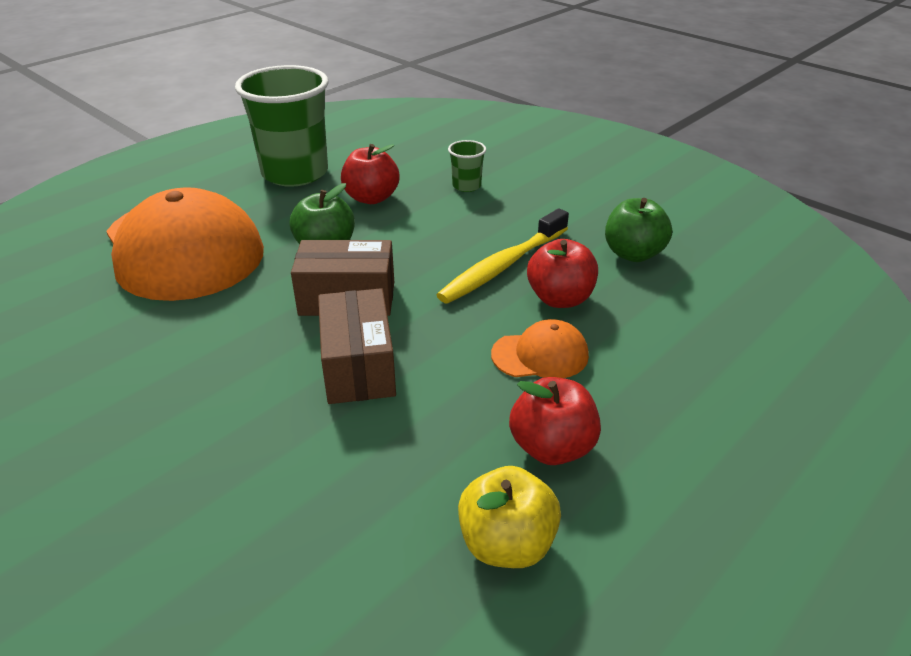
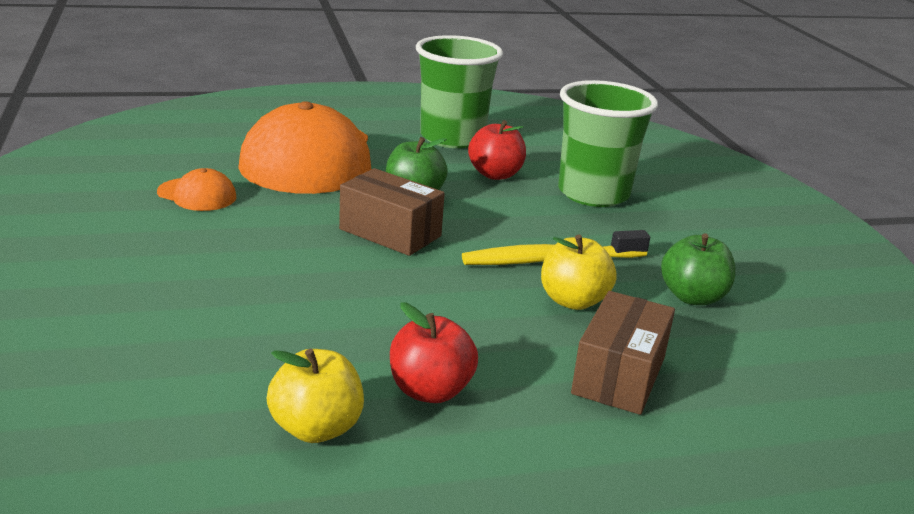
camera: 30 degrees right, 10 degrees down
(358, 366) = (345, 277): brown box -> brown box (619, 375)
(466, 186) = (593, 194): green cup -> green cup, size x2.36
(540, 355) = (502, 330): orange cap -> orange cap (197, 195)
(560, 299) = (573, 301): red apple -> yellow apple

